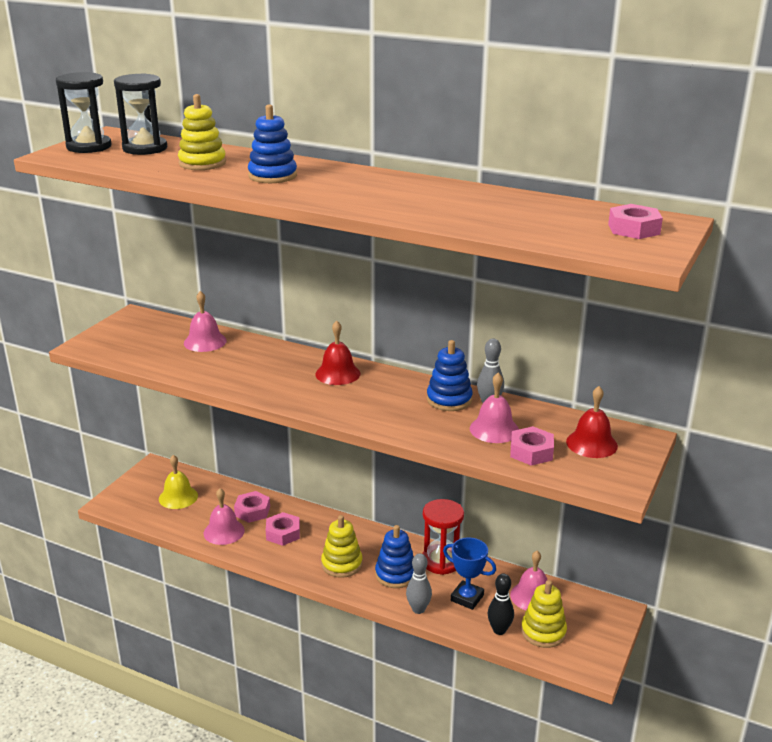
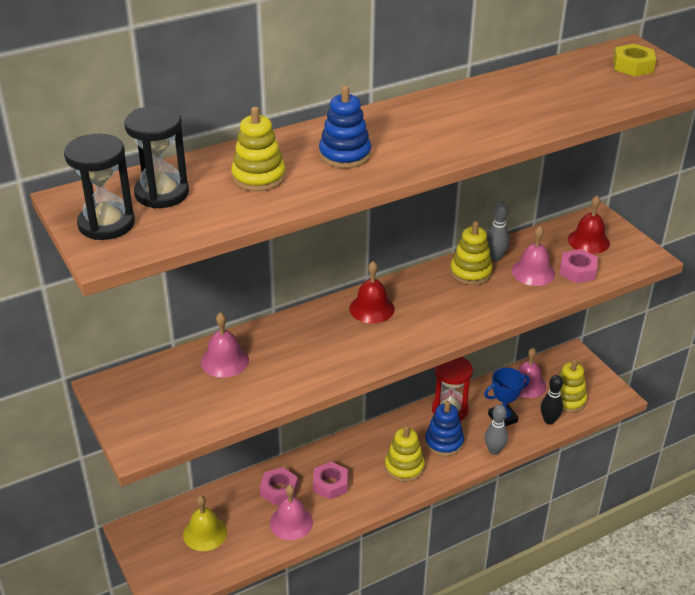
camera: 55 degrees left, 10 degrees up
(449, 400) = (471, 272): blue stacking toy -> yellow stacking toy
(634, 229) = (633, 66): pink nut -> yellow nut

